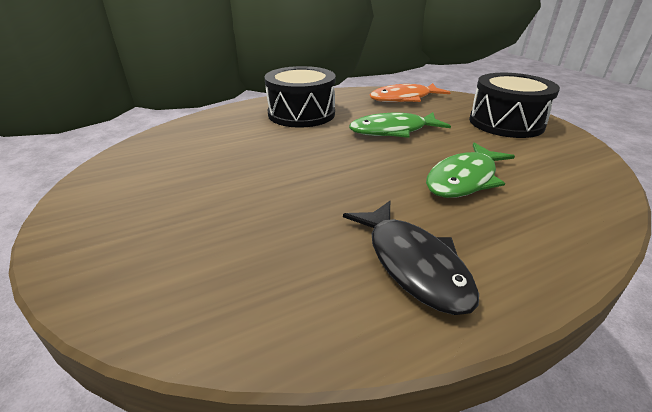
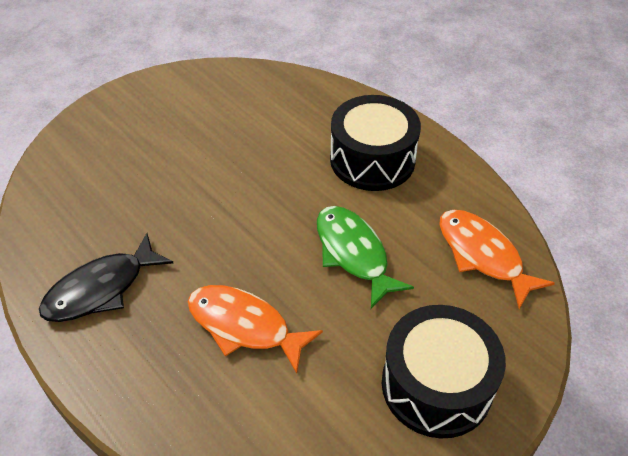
camera: 75 degrees right, 15 degrees up
(464, 179) = (244, 326): green fish -> orange fish

